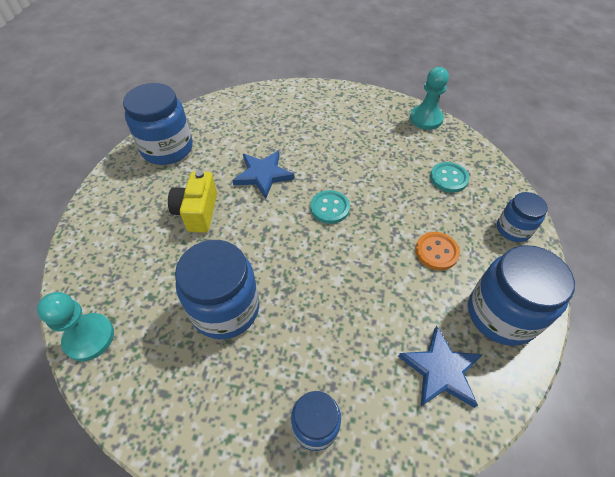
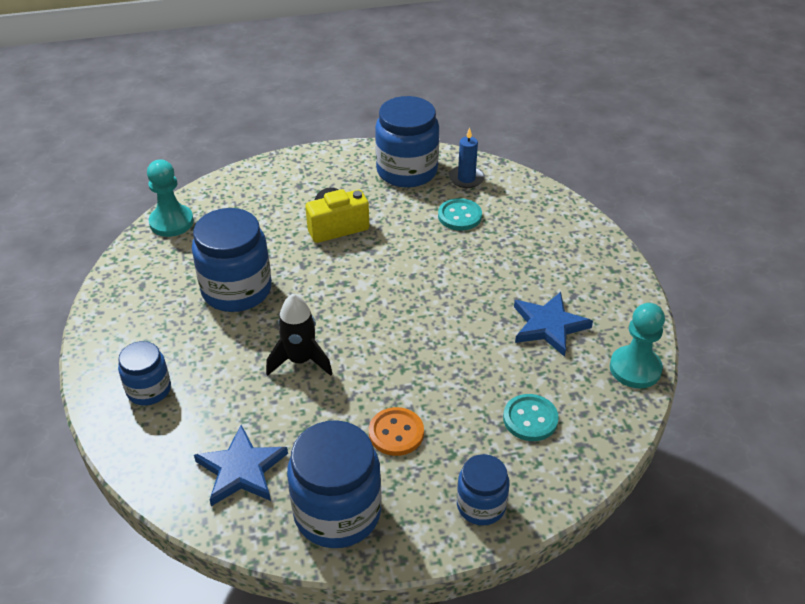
camera: 65 degrees right, 10 degrees down
(204, 122) = (466, 178): none -> blue candle
(263, 175) = (418, 253): blue star -> blue star (548, 326)
(329, 208) = (405, 321): turquoise button -> turquoise button (459, 216)
(337, 287) = (300, 360): none -> black rocket

